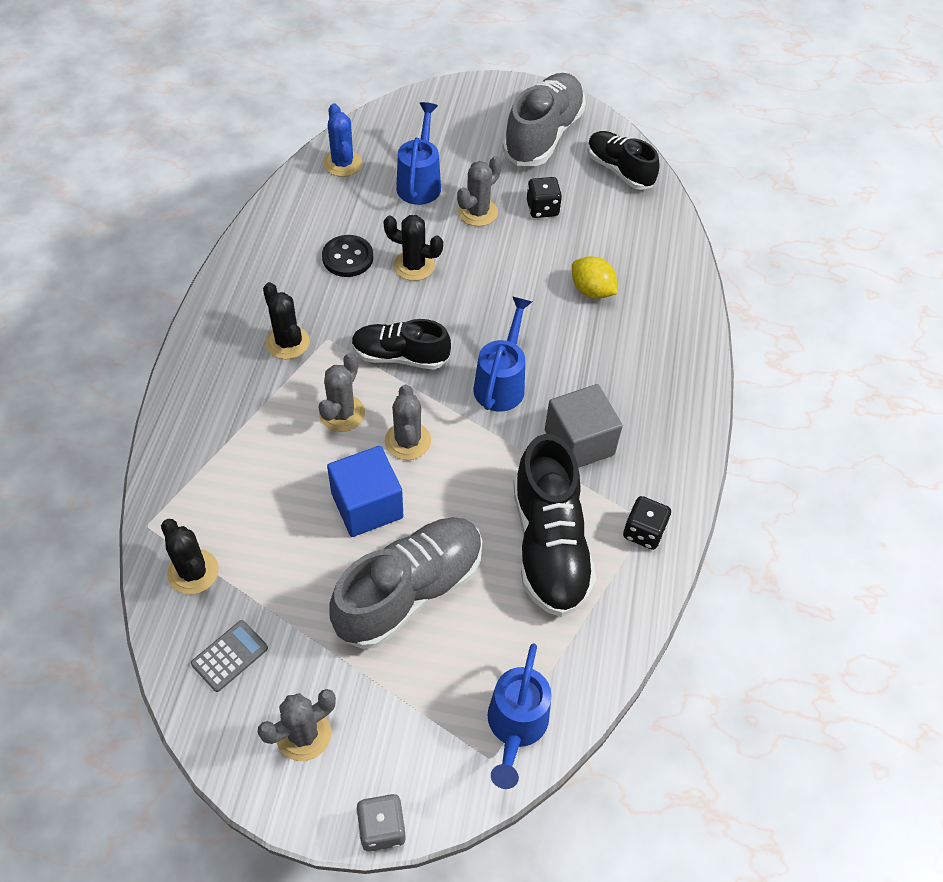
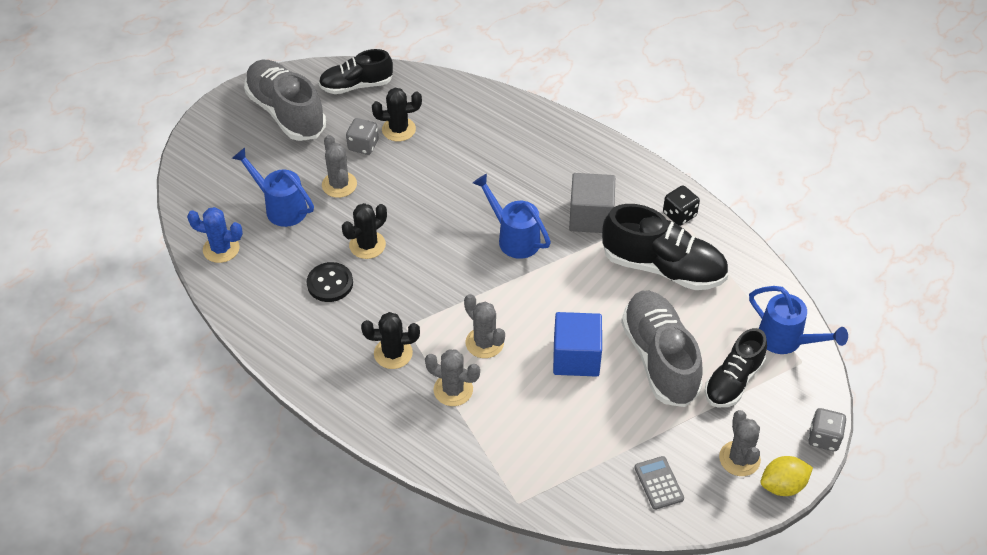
camera: 60 degrees left, 5 degrees down
(193, 572) = (576, 484): black cactus -> black cactus (398, 129)
(400, 356) = (452, 287): black shoe -> black shoe (733, 381)
(407, 441) = (533, 312): grey cactus -> grey cactus (453, 390)
(542, 209) = (363, 145): black dice -> grey dice
(591, 290) = (462, 152): yellow lemon -> yellow lemon (783, 485)

